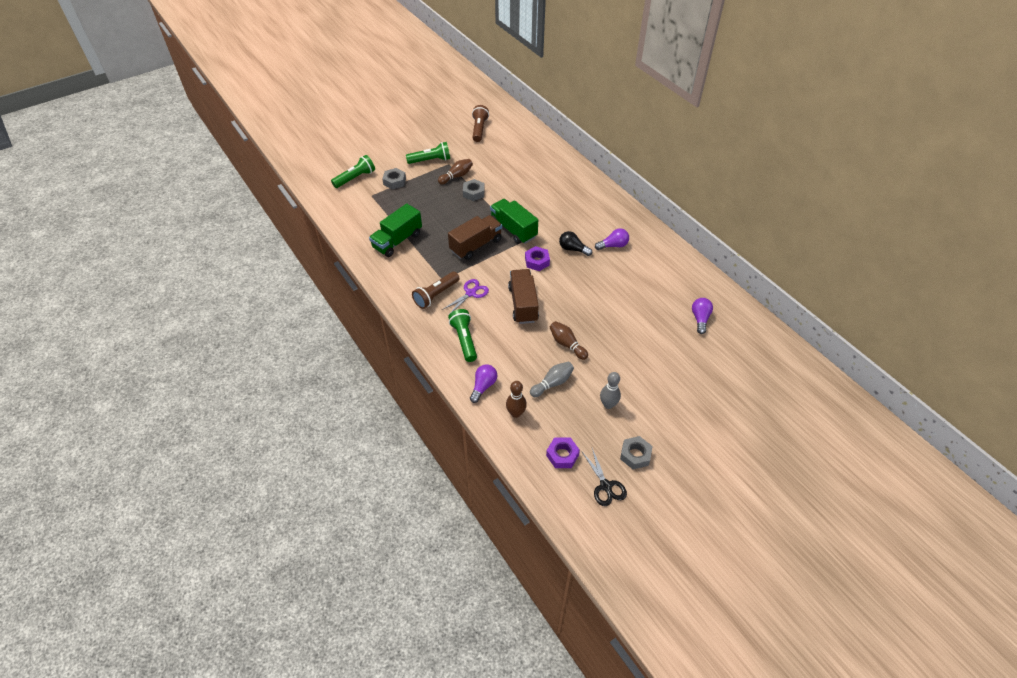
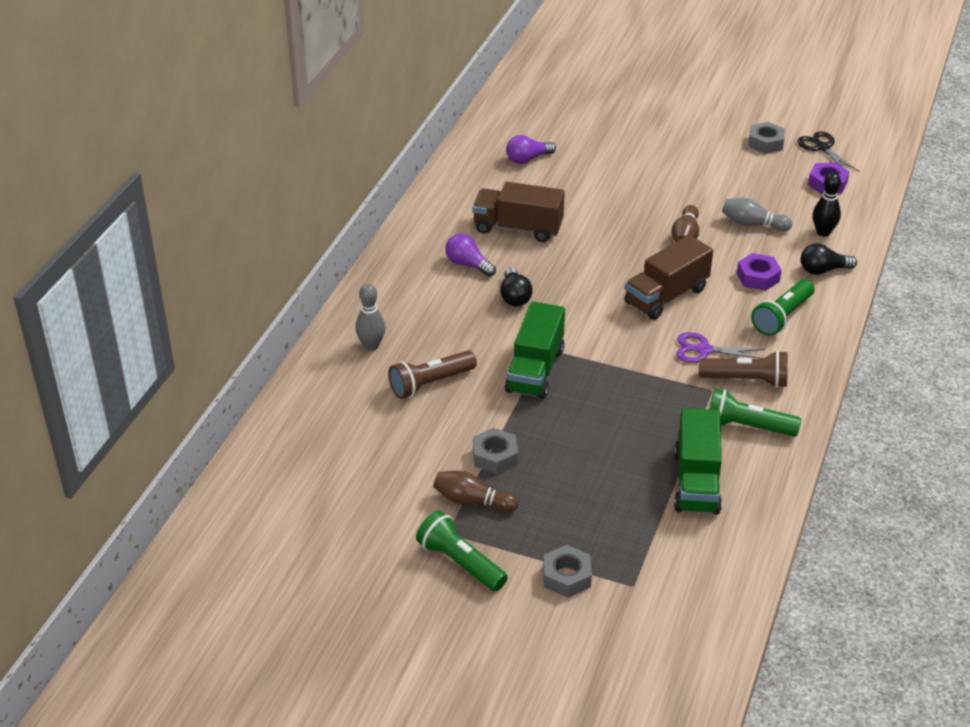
camera: 125 degrees left, 10 degrees down
(355, 178) = (613, 641): green flashlight -> green flashlight (747, 427)
(397, 241) = (696, 482): green truck -> green truck turned 90 degrees clockwise
(476, 245) = (610, 391): brown truck -> brown truck (518, 228)
(479, 129) = (301, 548): brown flashlight -> brown flashlight (430, 384)
(483, 386) = (823, 270): purple light bulb -> black light bulb
(516, 413) = (823, 232): brown bowling pin -> black bowling pin
(537, 261) = (575, 318): purple nut -> purple nut (758, 277)
(605, 486) = (822, 148): black scissors -> black scissors turned 60 degrees counterclockwise
(608, 404) = (729, 178): grey bowling pin -> grey bowling pin (371, 345)

